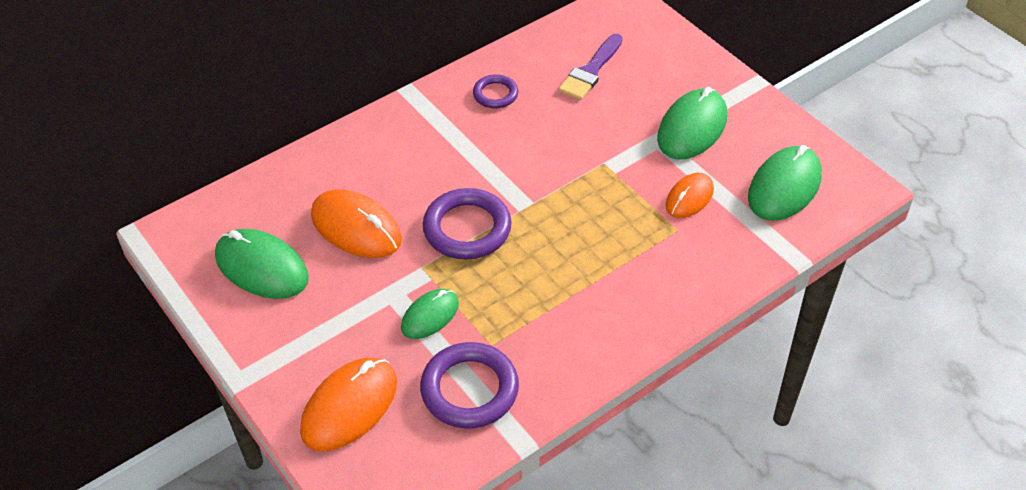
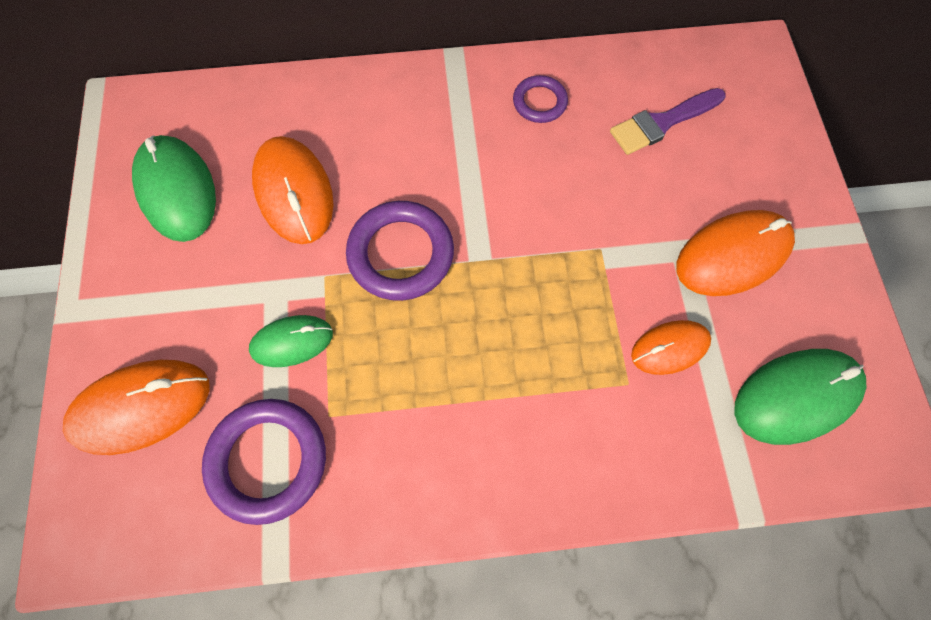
camera: 30 degrees right, 20 degrees up
(692, 128) = (732, 255): green mouse -> orange mouse

